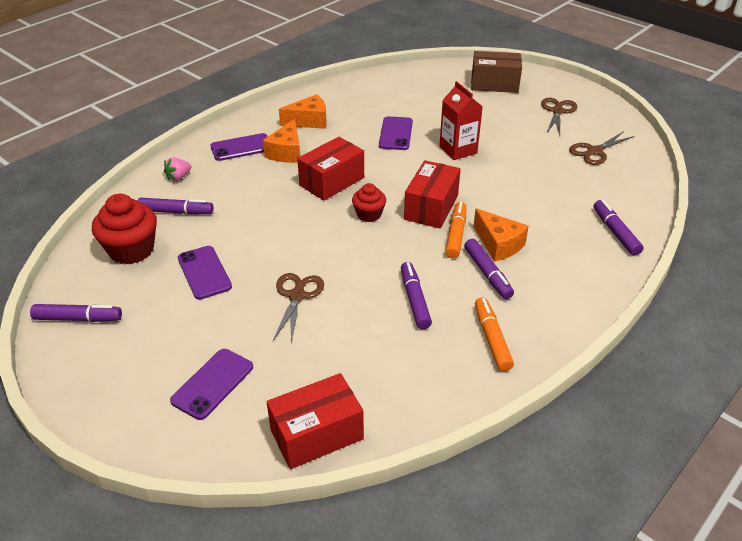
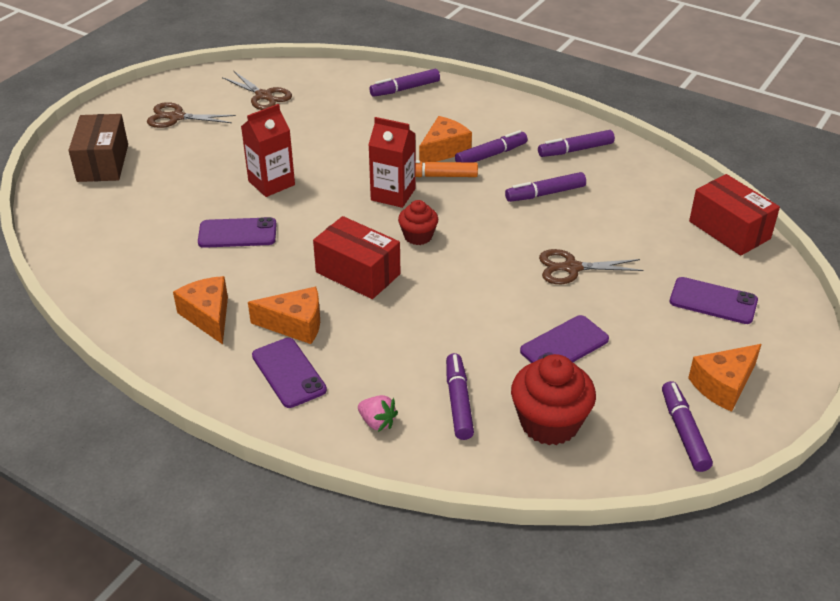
camera: 100 degrees left, 0 degrees up
(108, 357) = (723, 385): none -> orange cheese
(431, 207) = (393, 194): red box -> red carton
(492, 339) = (575, 150): orange marker -> purple marker

